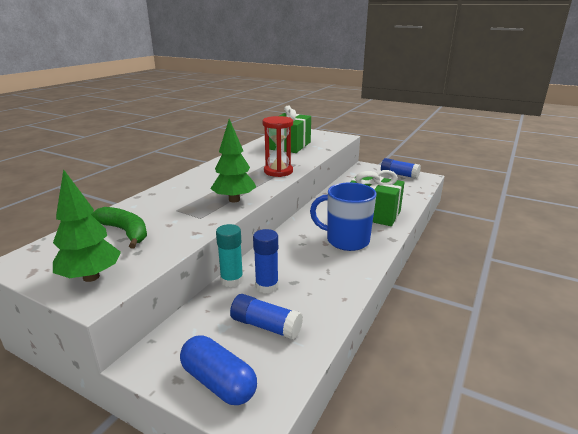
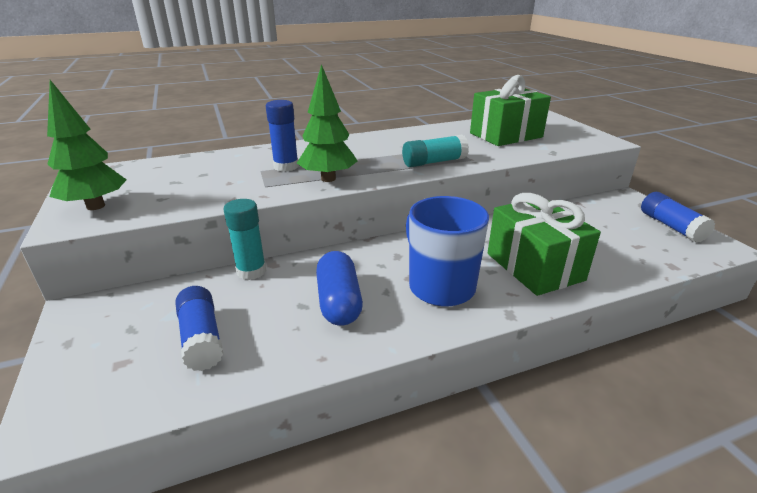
camera: 40 degrees right, 5 degrees up
(125, 232) = (187, 176): green banana -> none
(219, 382) = (82, 368): blue capsule -> blue capsule (339, 302)
(267, 286) = (270, 295): blue glue stick -> blue glue stick (286, 166)
(278, 171) = (434, 162): red hourglass -> turquoise glue stick

